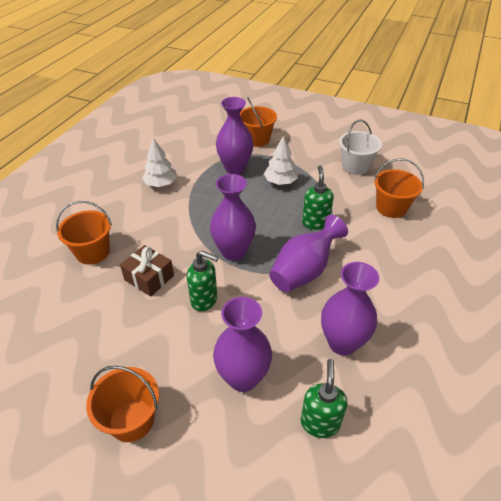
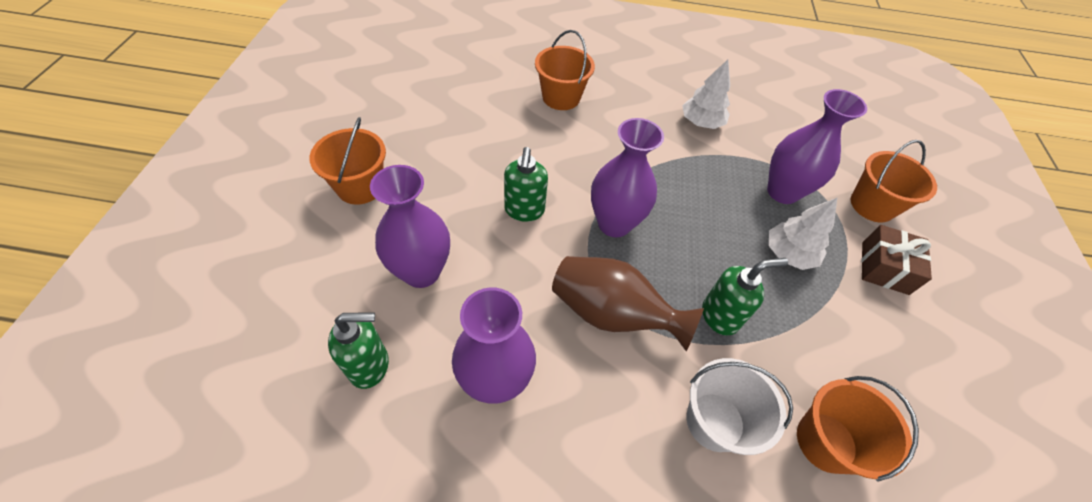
camera: 70 degrees right, 10 degrees up
(149, 278) = (541, 152): brown gift -> brown gift (884, 268)
(304, 271) = (612, 314): purple vase -> brown vase
(355, 166) = (907, 366): white bucket -> white bucket (715, 421)

